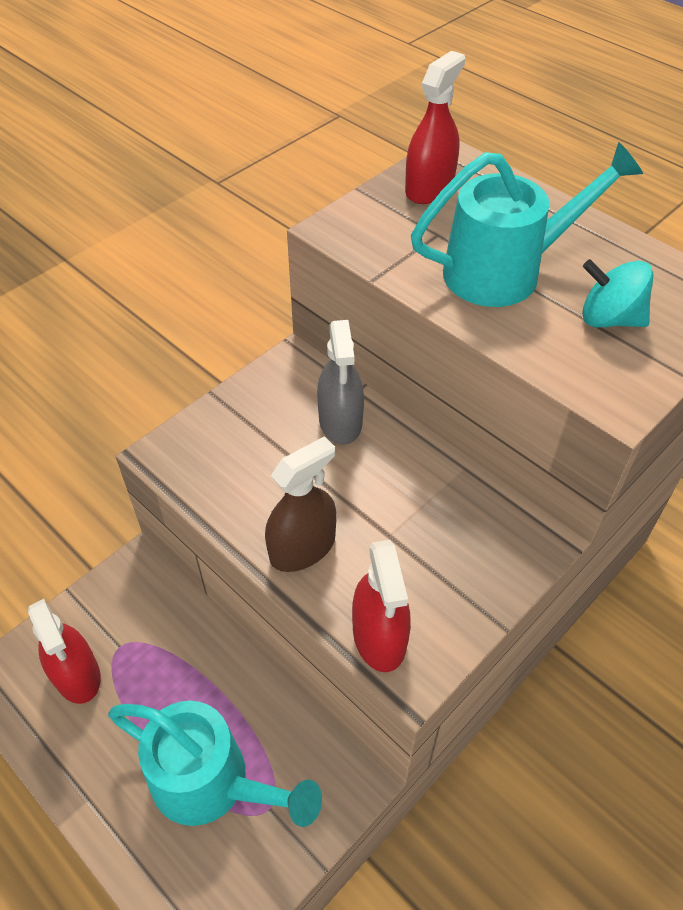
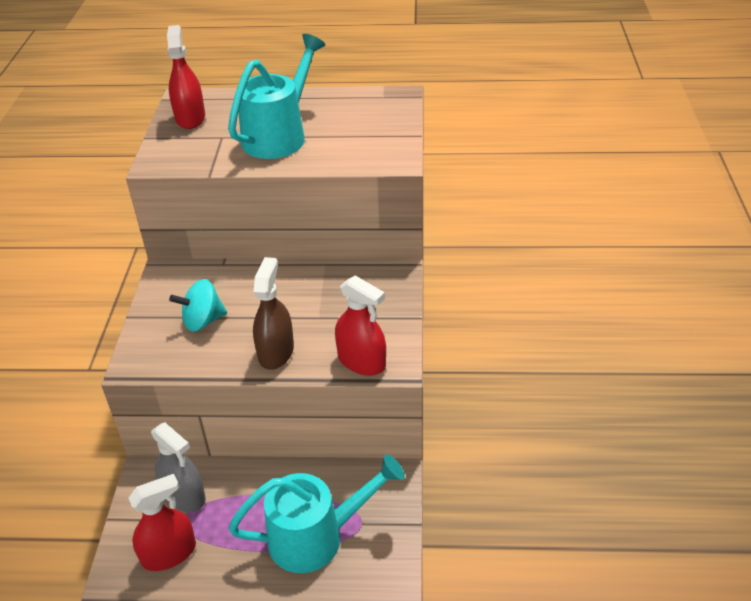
camera: 40 degrees left, 10 degrees down
(77, 675) = (169, 553): red spray bottle -> red spray bottle turned 45 degrees counterclockwise
(340, 421) = (230, 283): grey spray bottle -> grey spray bottle (184, 495)
(609, 319) = (355, 130): turquoise spinning top -> turquoise spinning top (203, 321)

